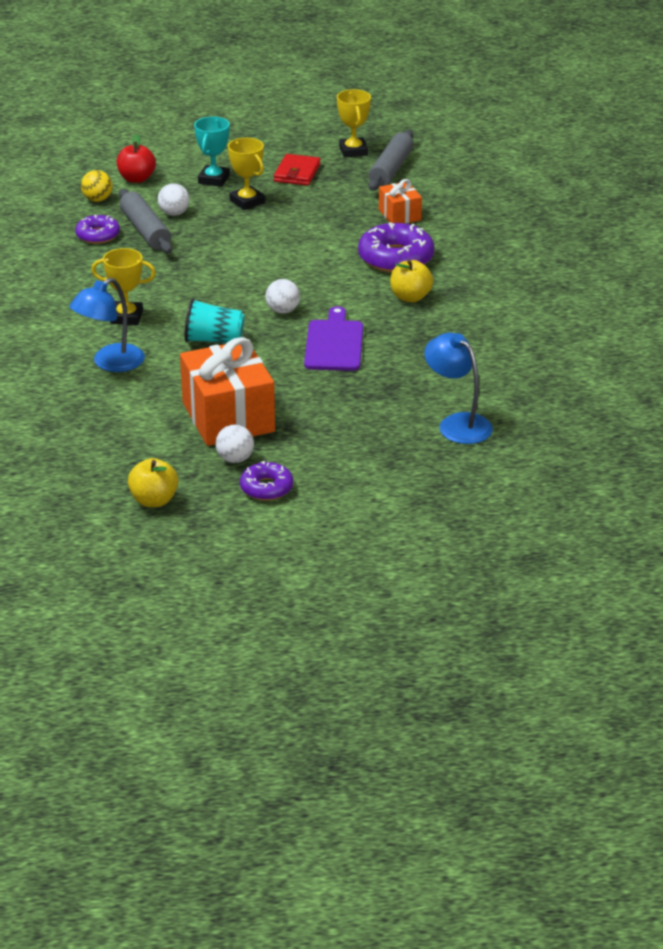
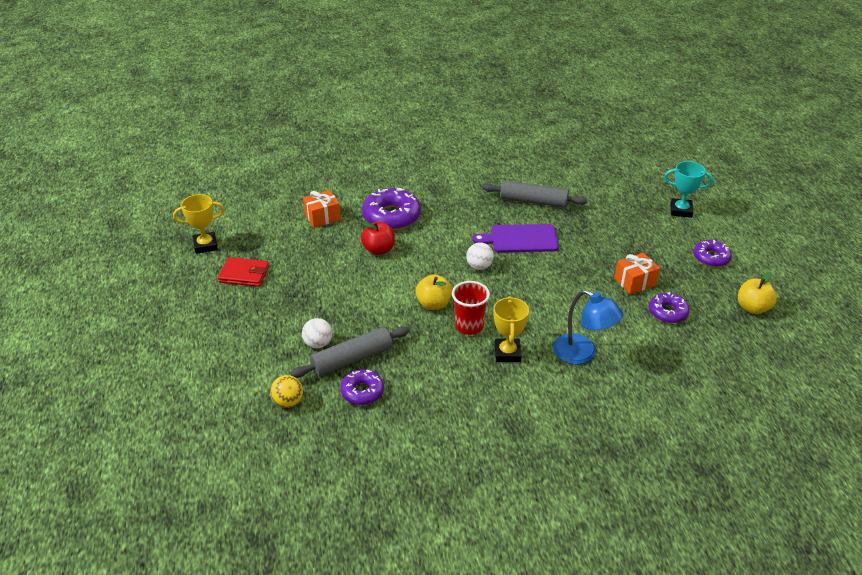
camera: 95 degrees left, 5 degrees up
(136, 179) = (245, 378): red apple -> red apple (379, 250)
(163, 432) = (668, 312): none -> purple donut
(177, 297) = (469, 326): none -> red cup
(213, 179) = (251, 324): turquoise trophy -> turquoise trophy (681, 210)
(214, 340) = (531, 298): turquoise cup -> none
(228, 417) = (635, 282): orange gift -> orange gift, size x0.52
(235, 459) = (685, 274): white ball -> none
(247, 201) = (296, 300): yellow trophy -> none
(391, 169) = (243, 224): grey rolling pin -> grey rolling pin (533, 201)
(410, 297) = (448, 208): yellow apple -> yellow apple (434, 304)
(457, 423) = (603, 185): blue lamp -> none

